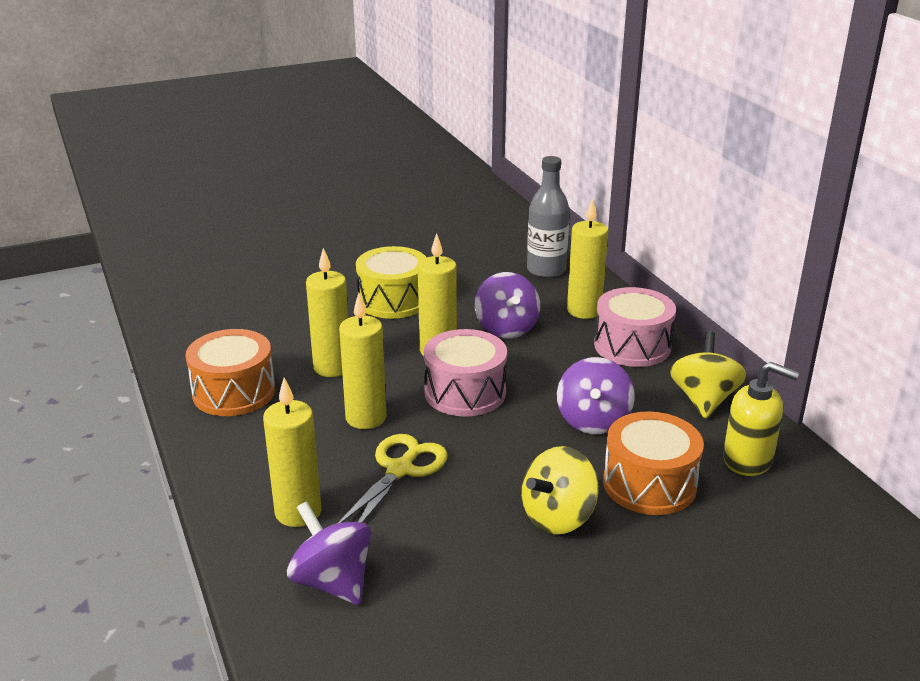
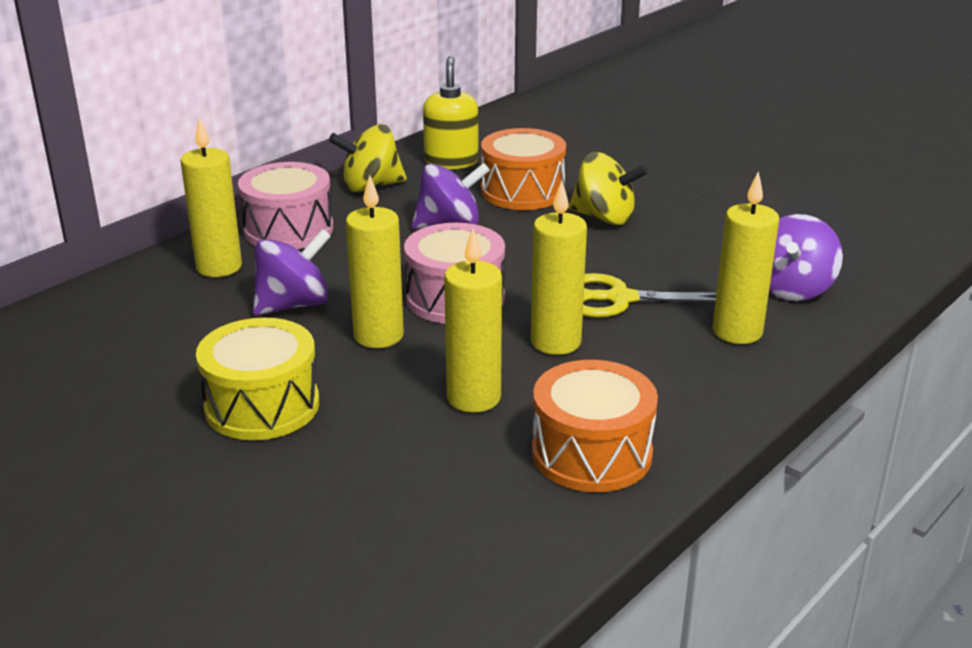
camera: 115 degrees left, 0 degrees up
(546, 270) = (110, 311): grey bottle -> none

